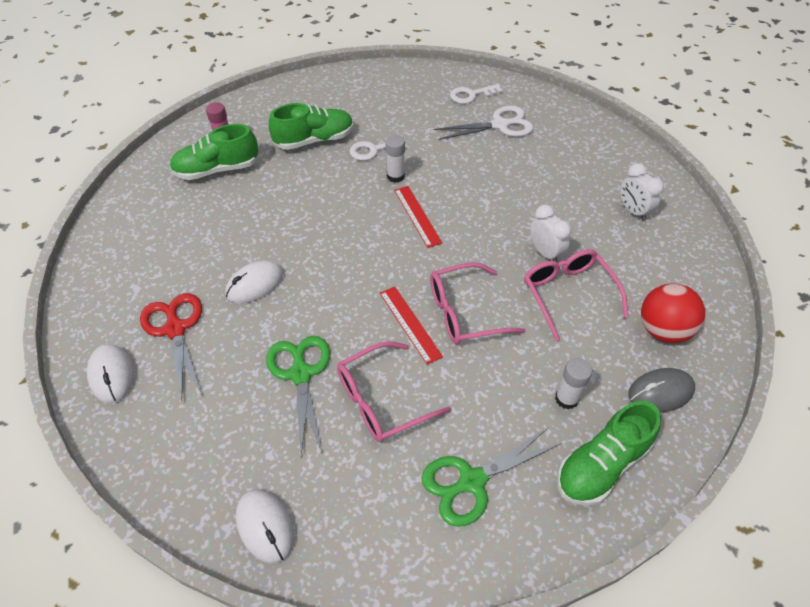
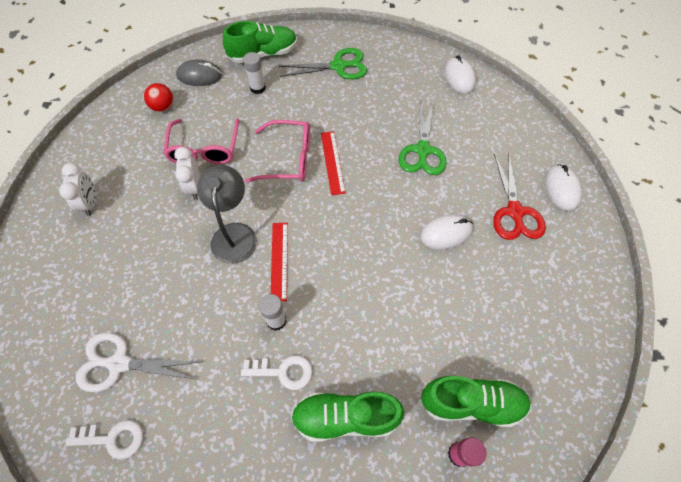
camera: 160 degrees left, 10 degrees up
(383, 400) = (372, 119): pink glasses -> none
(474, 224) = (234, 233): none -> grey lamp
(663, 330) = (163, 107): red ball -> red ball, size x0.64

